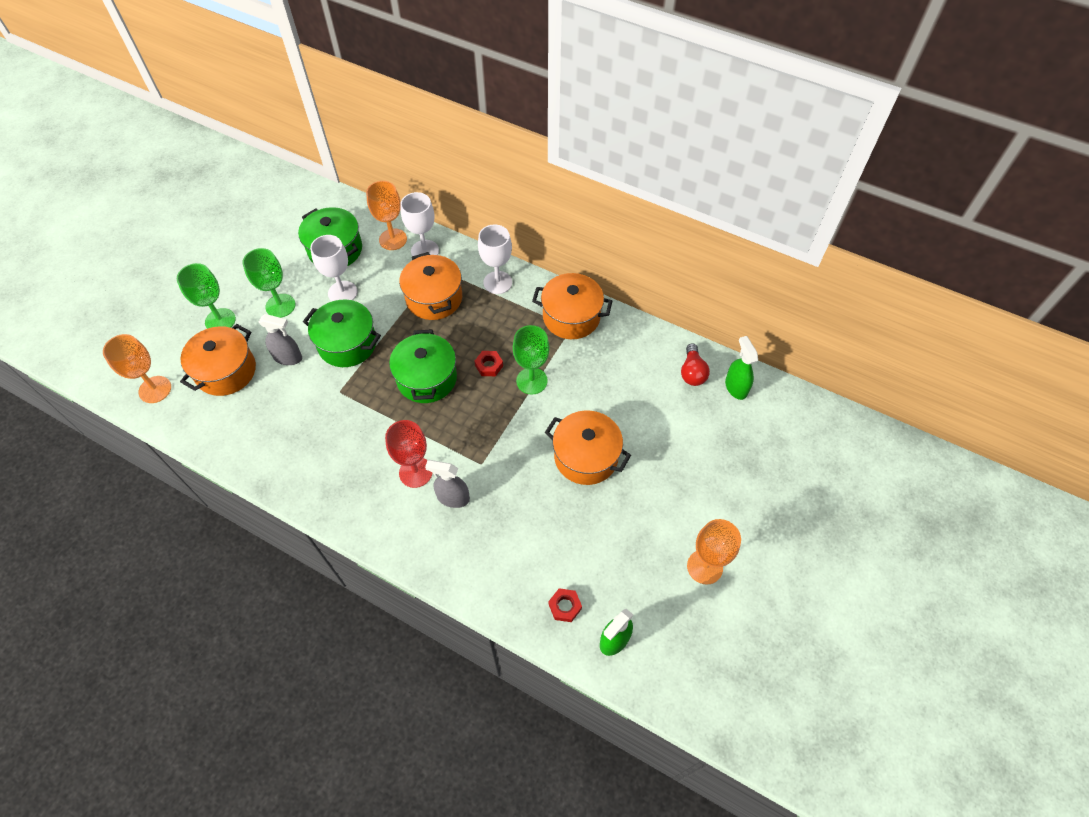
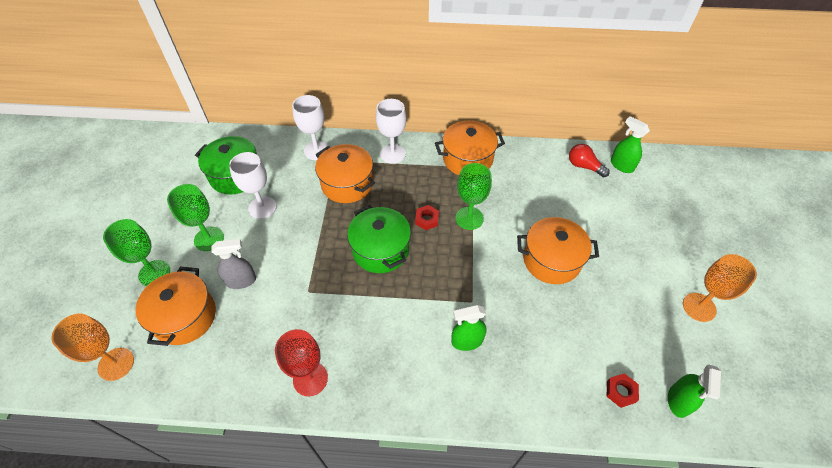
camera: 25 degrees left, 5 degrees down
(347, 344) = (291, 248): green pot -> none
(393, 239) = (283, 151): orange goblet -> none
(415, 472) = (420, 333): red goblet -> red goblet (310, 379)
(453, 498) = (467, 341): grey spray bottle -> green spray bottle
(692, 372) = (584, 166): red light bulb -> red light bulb turned 150 degrees clockwise

